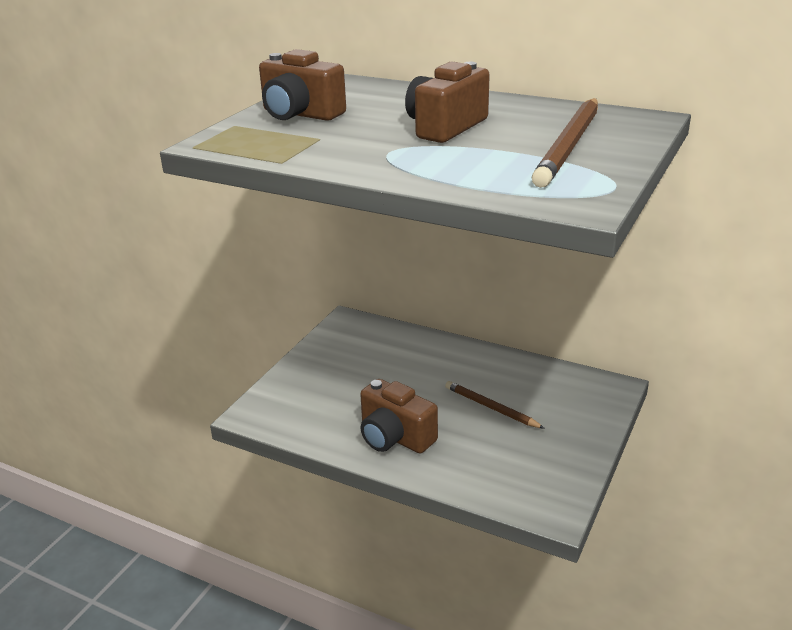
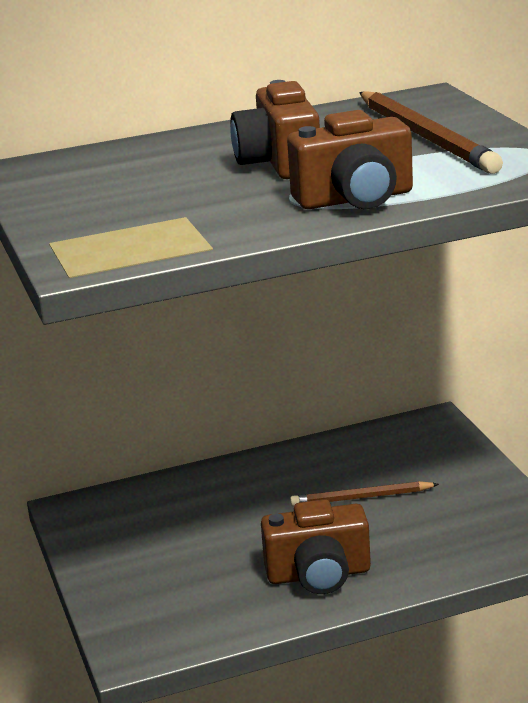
camera: 45 degrees left, 5 degrees down
(300, 114) = (93, 206): brown camera -> brown camera (355, 199)

